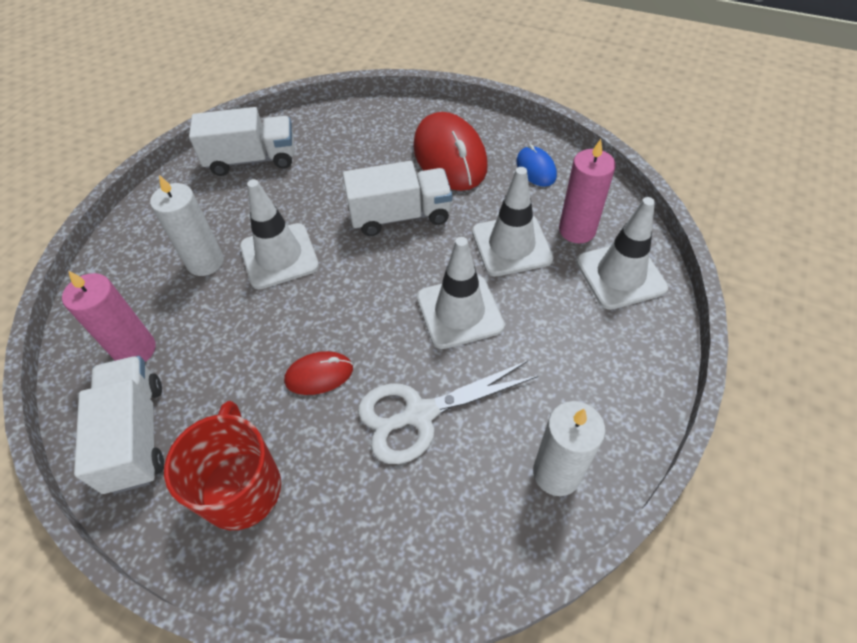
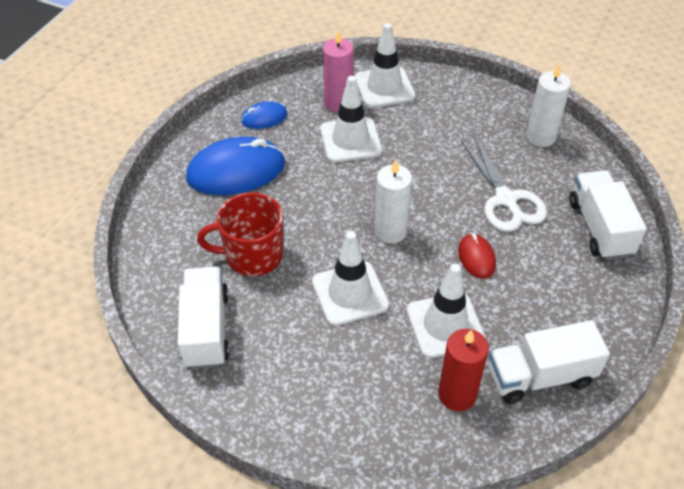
camera: 90 degrees left, 5 degrees down
(135, 350) = (457, 394): pink candle -> red candle
(205, 262) = (353, 353): white candle -> white candle (390, 231)
(242, 487) = (573, 298): red mug -> red mug (252, 255)
(400, 216) = (309, 207): white truck -> white truck (599, 228)
(449, 156) = (236, 171): red mouse -> blue mouse
(459, 312) = (416, 174): white traffic cone -> white traffic cone (445, 325)

